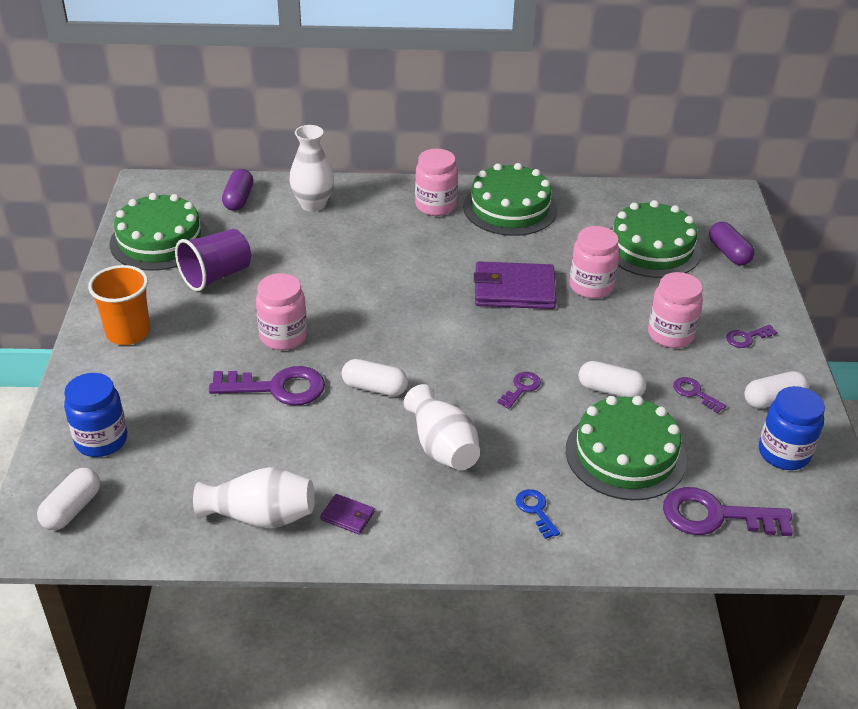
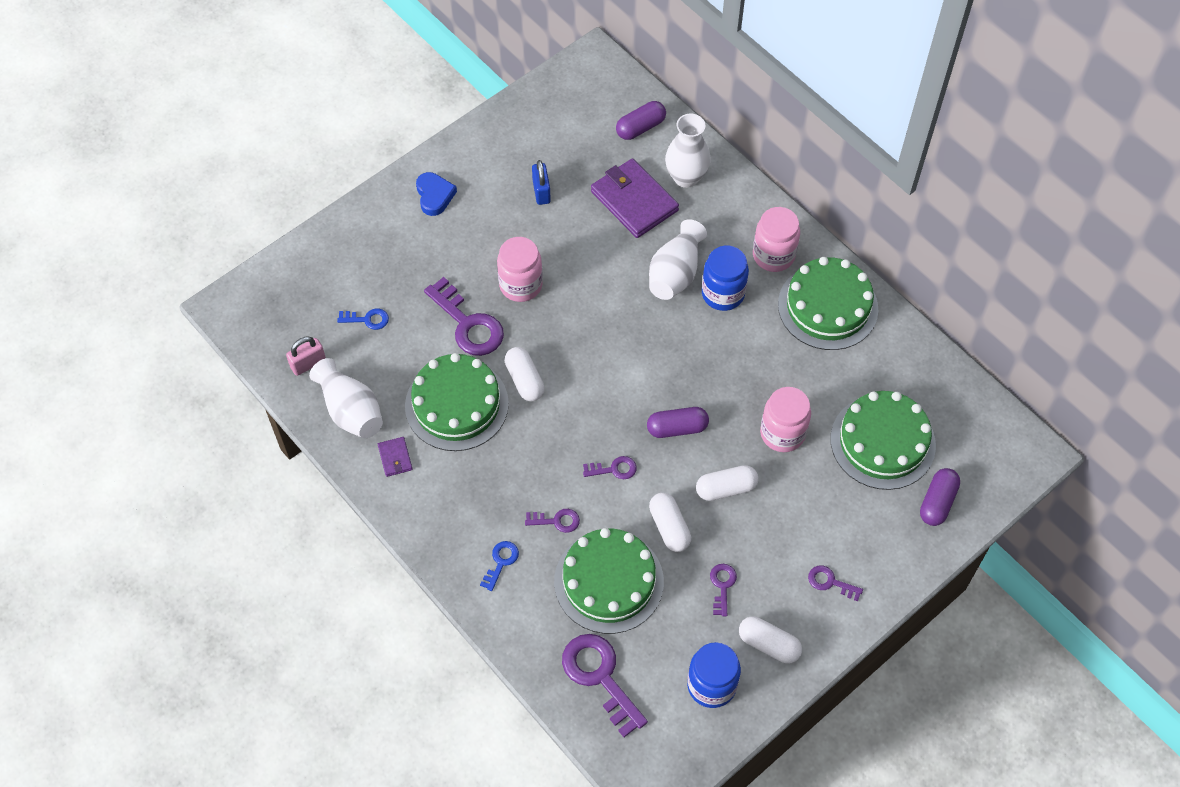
camera: 50 degrees right, 20 degrees up
(72, 509) = (266, 309): white capsule -> white capsule (726, 488)
(101, 440) = (330, 272): blue jar -> blue jar (723, 294)
(128, 333) = (434, 196): orange cup -> blue heart
(160, 240) = (543, 125): green cake -> green cake (456, 404)
(171, 515) = (308, 364): none -> pink padlock
(184, 446) = (367, 319): none -> blue key
(216, 276) = (541, 192): purple cup -> blue padlock
(442, 447) = (507, 464): white vase -> white vase (675, 273)
(514, 290) = (723, 385): purple wallet -> purple wallet (634, 201)
(524, 333) = (677, 428): none -> purple capsule
(533, 450) = (557, 521): none -> purple key
(670, 335) = (778, 526): pink jar -> none

